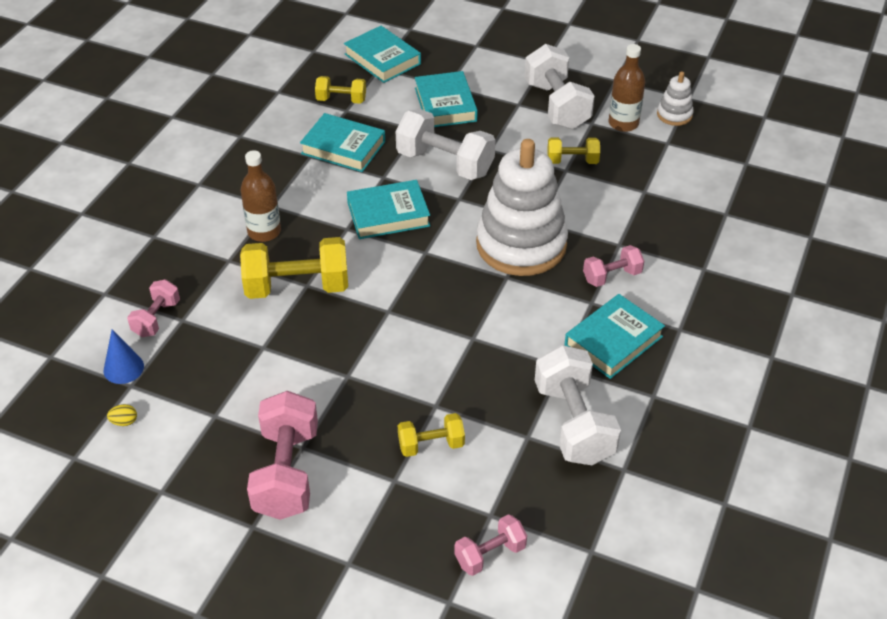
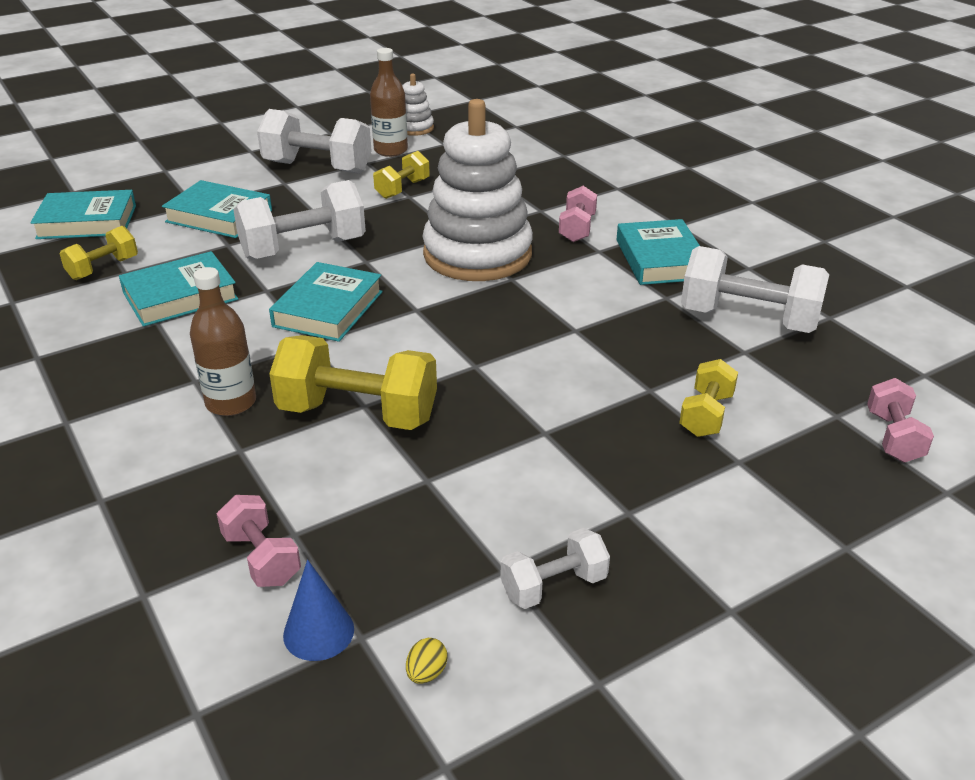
camera: 55 degrees left, 10 degrees down
(217, 441) = (553, 586): none -> white dumbbell
(286, 473) = (661, 542): pink dumbbell -> none
(297, 287) = (358, 413): yellow dumbbell -> yellow dumbbell turned 75 degrees clockwise

